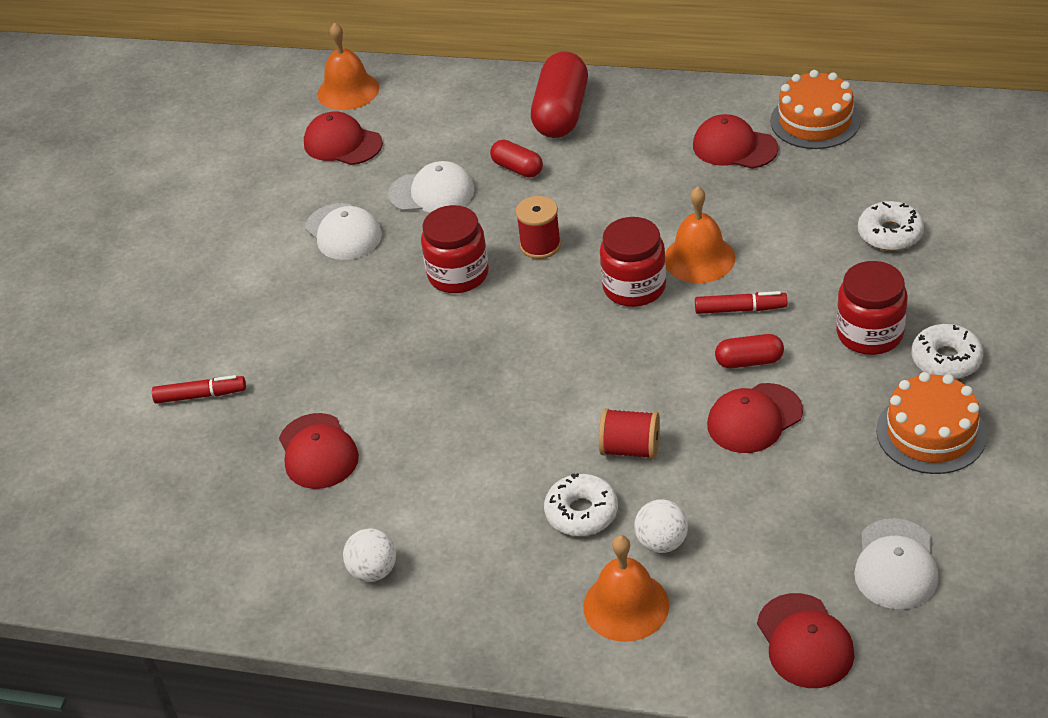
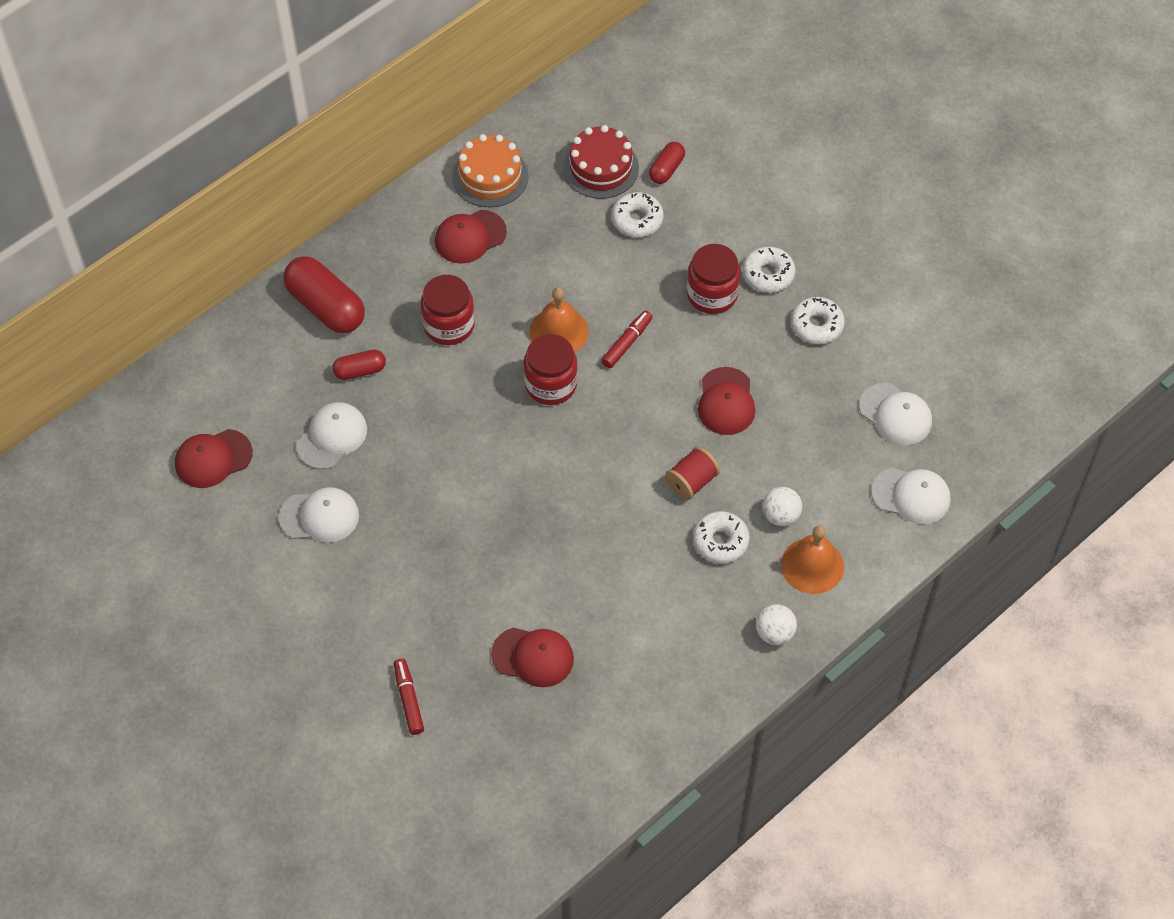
camera: 60 degrees left, 15 degrees up
(200, 395) = (408, 699): red marker -> red marker turned 45 degrees counterclockwise
(348, 91) = (150, 418): orange bell -> none
(373, 571) = (668, 683): white ball -> white ball (774, 633)
(458, 274) = (437, 474): red jar -> red jar (449, 325)
(540, 245) = (456, 409): red spool -> none
(749, 361) = (676, 370): red capsule -> red capsule (666, 169)
(805, 641) = (911, 495): red cap -> white cap
(916, 177) = (600, 168): none -> red cake
(931, 433) = (817, 325): orange cake -> white donut

